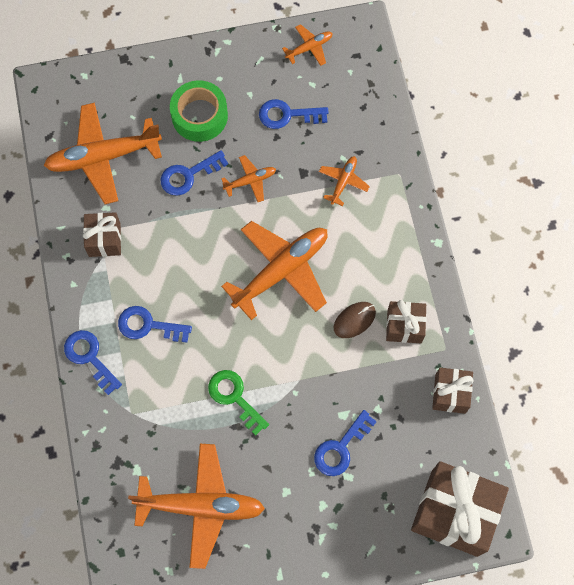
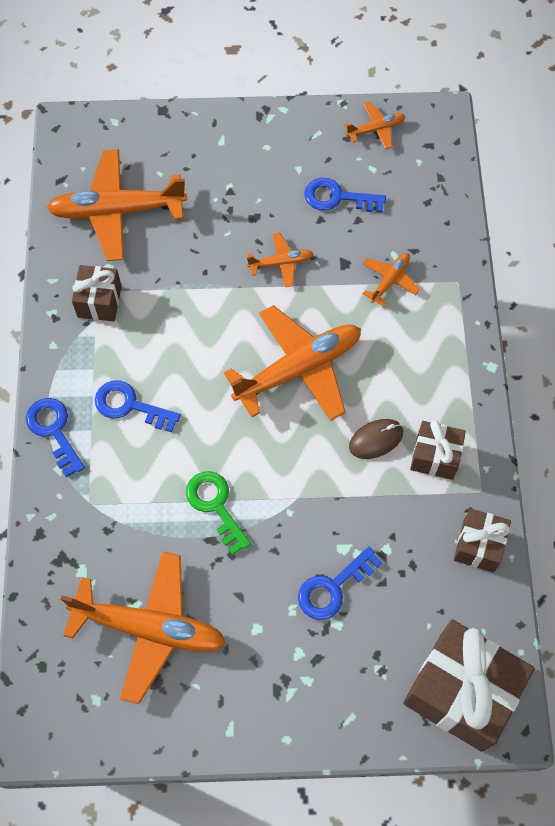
camera: 10 degrees right, 5 degrees down
(188, 175) = (210, 246): blue key -> none
(199, 116) = (236, 183): green tape -> none

